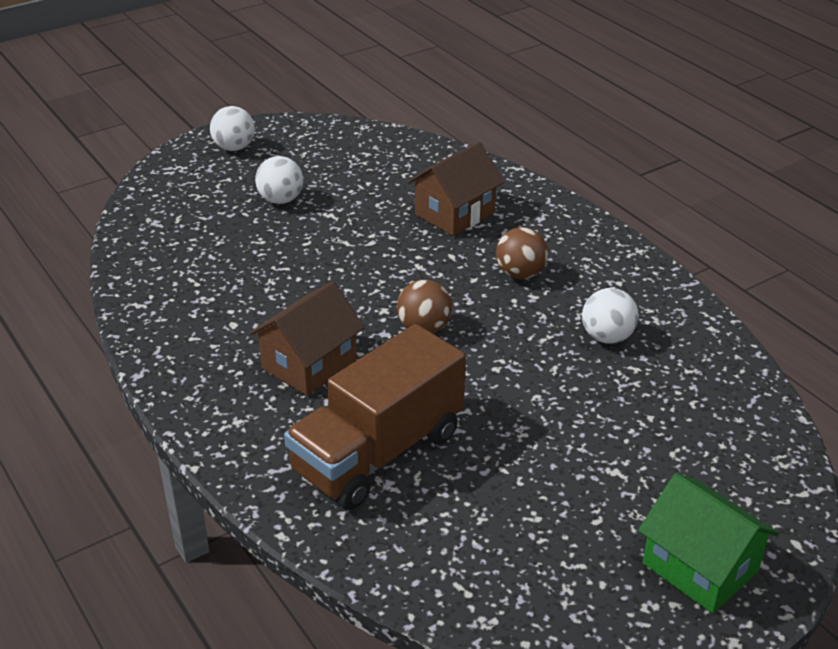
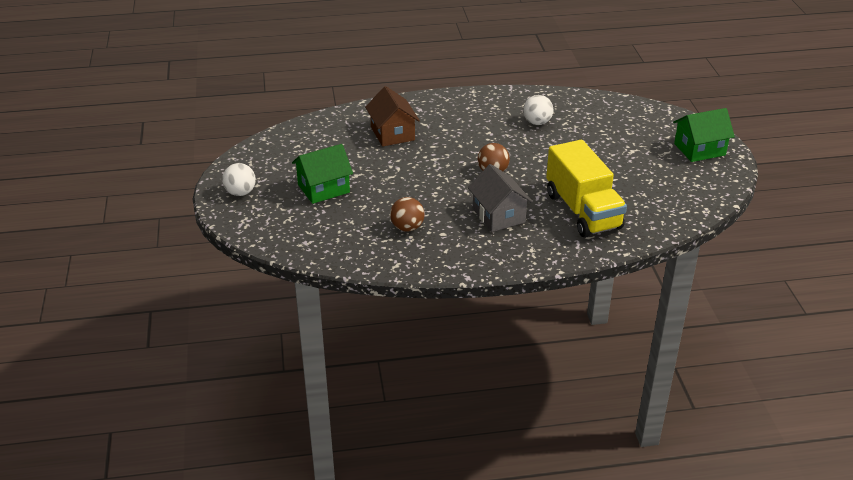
camera: 65 degrees left, 0 degrees up
(281, 200) = (323, 188): white ball -> green house
(309, 364) = (498, 215): brown house -> grey house
(378, 452) = (583, 211): brown truck -> yellow truck
(520, 274) = (466, 130): brown ball -> brown ball (407, 227)

